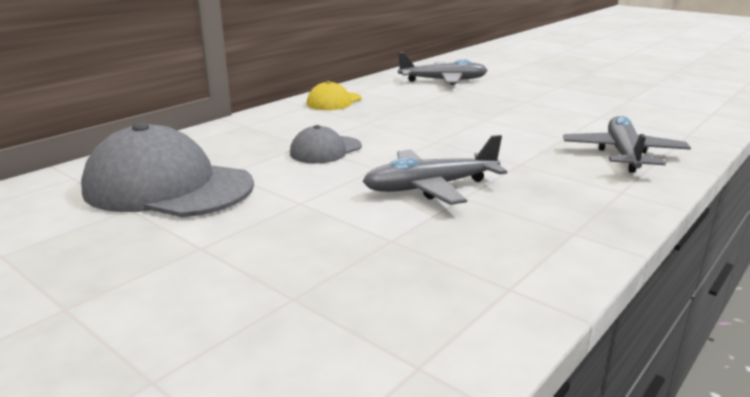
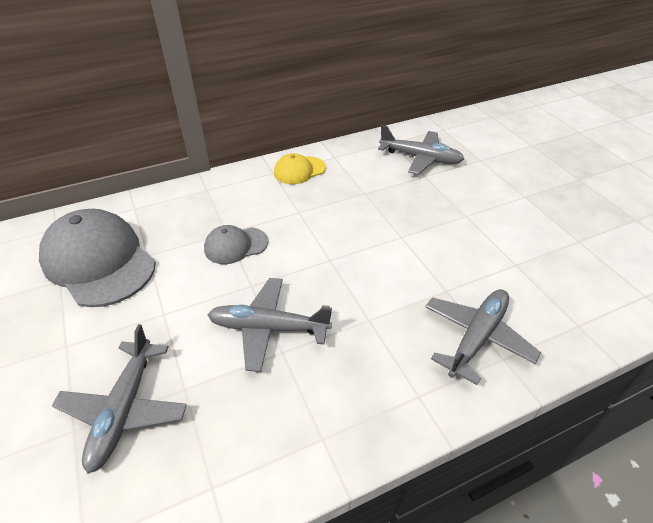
camera: 25 degrees right, 20 degrees up
(339, 269) = (124, 409): none -> grey plane

